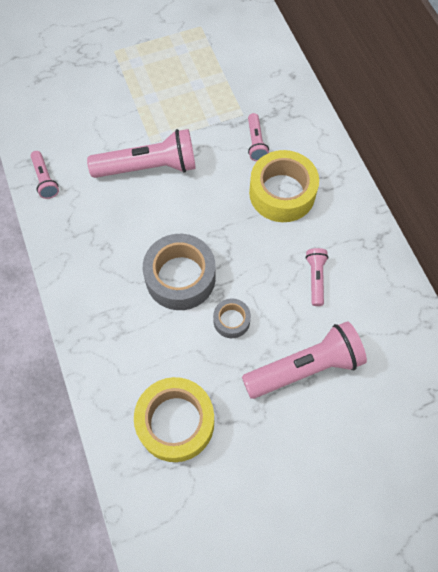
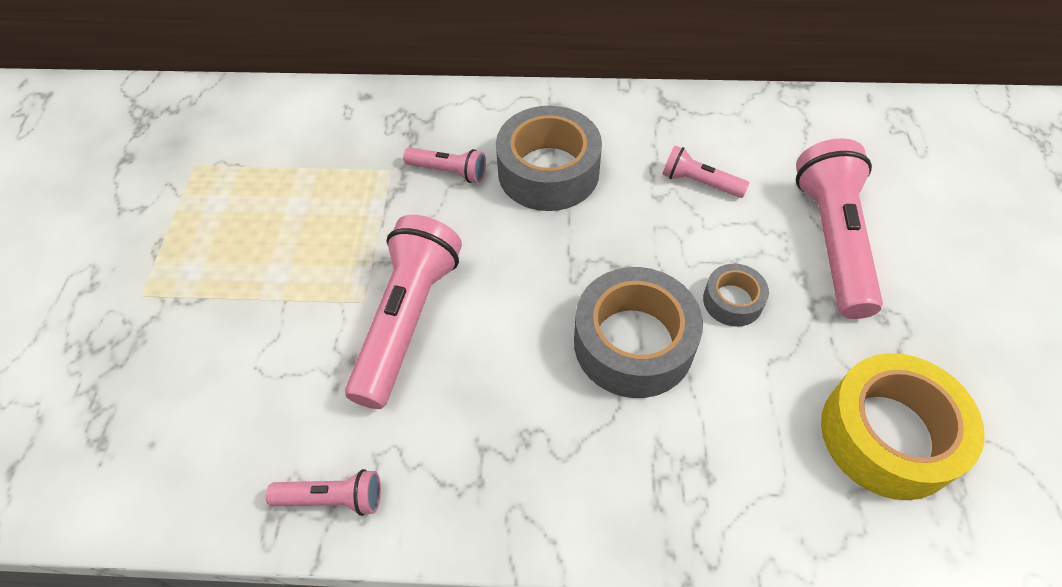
camera: 65 degrees left, 10 degrees down
(282, 193) = (548, 171): yellow tape -> grey tape

